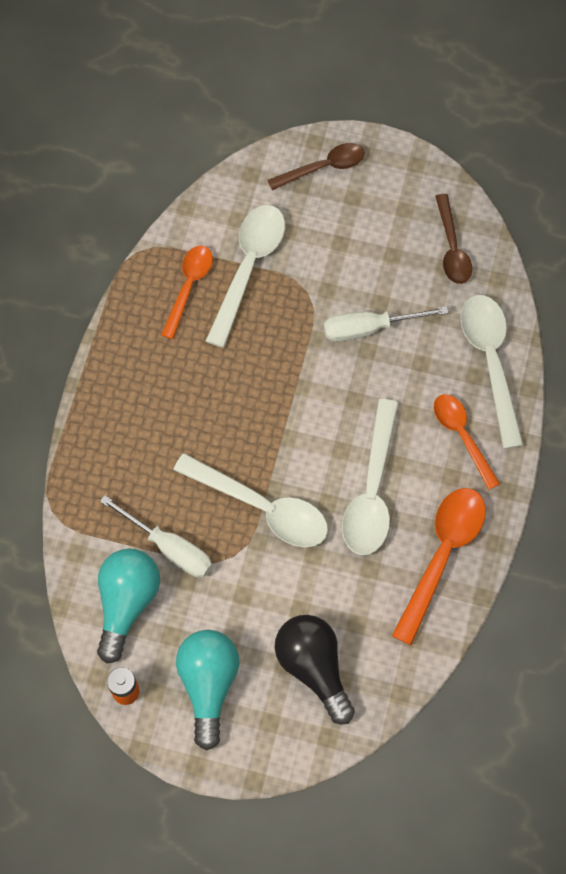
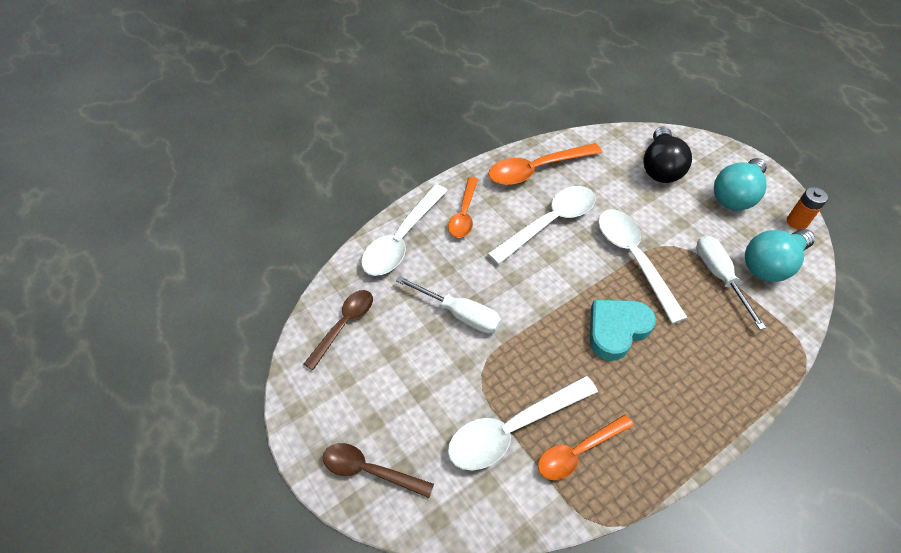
camera: 140 degrees left, 15 degrees down
(227, 414) = (616, 330): none -> turquoise heart

